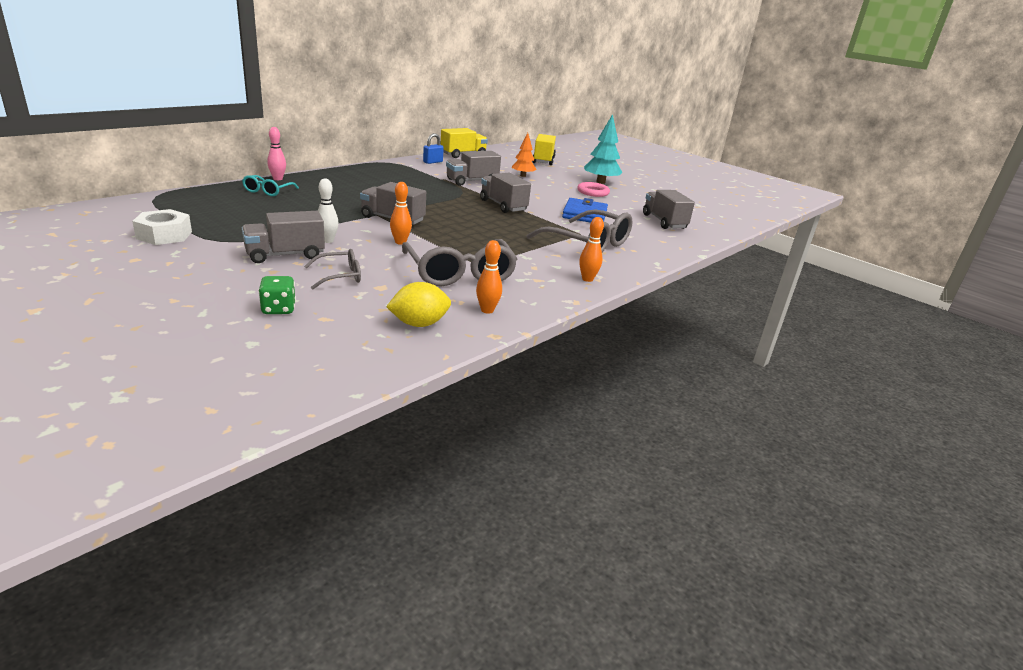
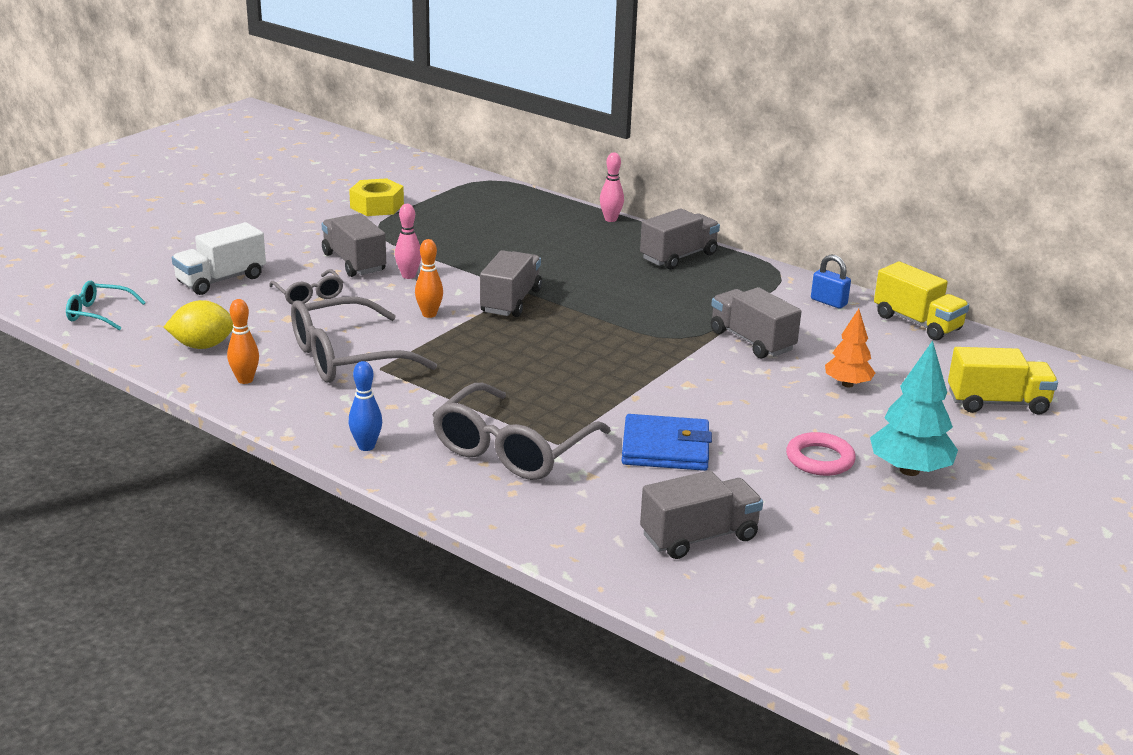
camera: 85 degrees right, 0 degrees up
(164, 235) = (377, 206): white nut -> yellow nut
(268, 191) = (556, 222): turquoise glasses -> turquoise glasses (99, 314)
(278, 309) = (221, 280): green dice -> white truck
(327, 241) = (408, 276): white bowling pin -> pink bowling pin
(419, 324) = (203, 346): yellow lemon -> yellow lemon turned 75 degrees counterclockwise
(503, 205) = (644, 373): grey truck -> grey truck (678, 257)
(587, 279) = (366, 446): orange bowling pin -> blue bowling pin

